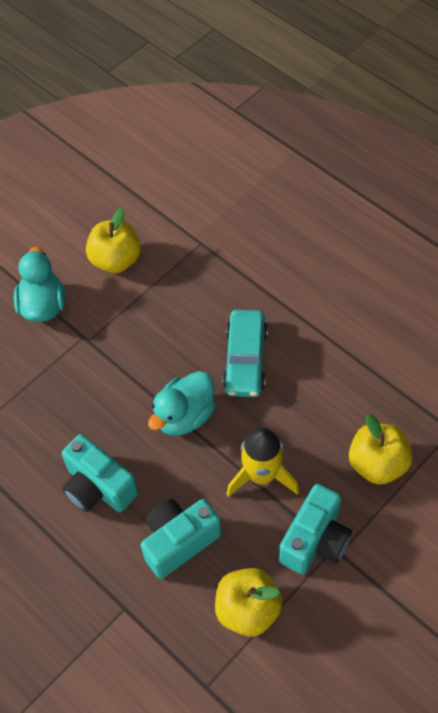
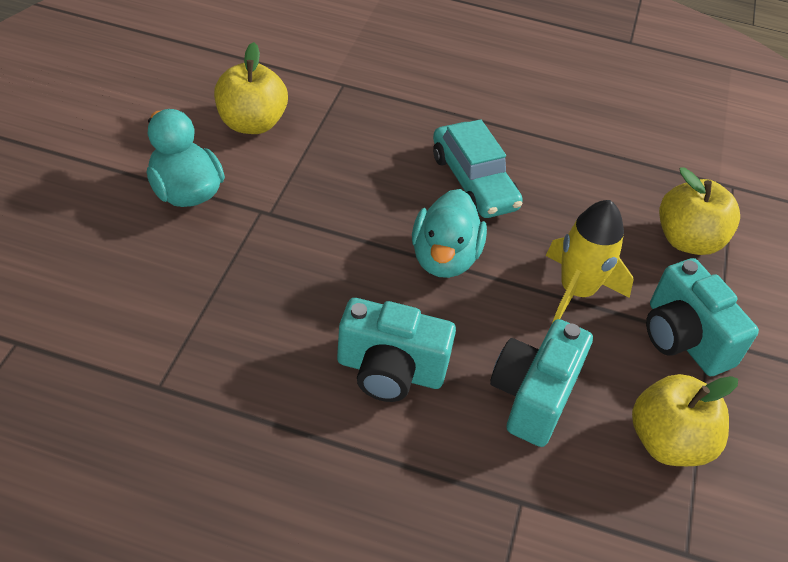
camera: 35 degrees left, 10 degrees down
(315, 541) = (684, 338): turquoise camera -> turquoise camera turned 150 degrees clockwise

